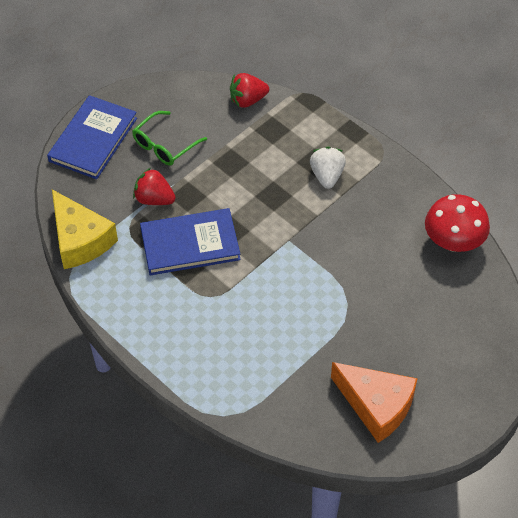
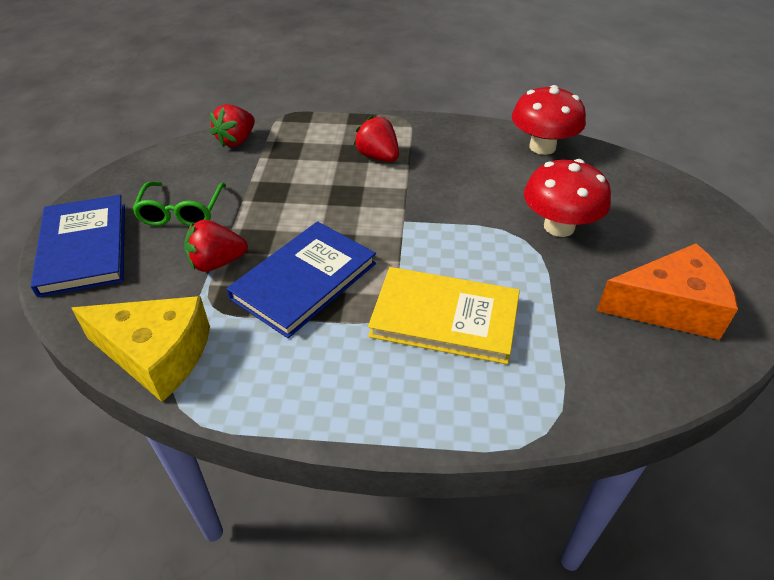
camera: 40 degrees left, 10 degrees down
(241, 321) = (444, 318): none -> yellow book
(327, 176) = (378, 157): white strawberry -> red strawberry
(381, 310) = (559, 226): none -> red mushroom

